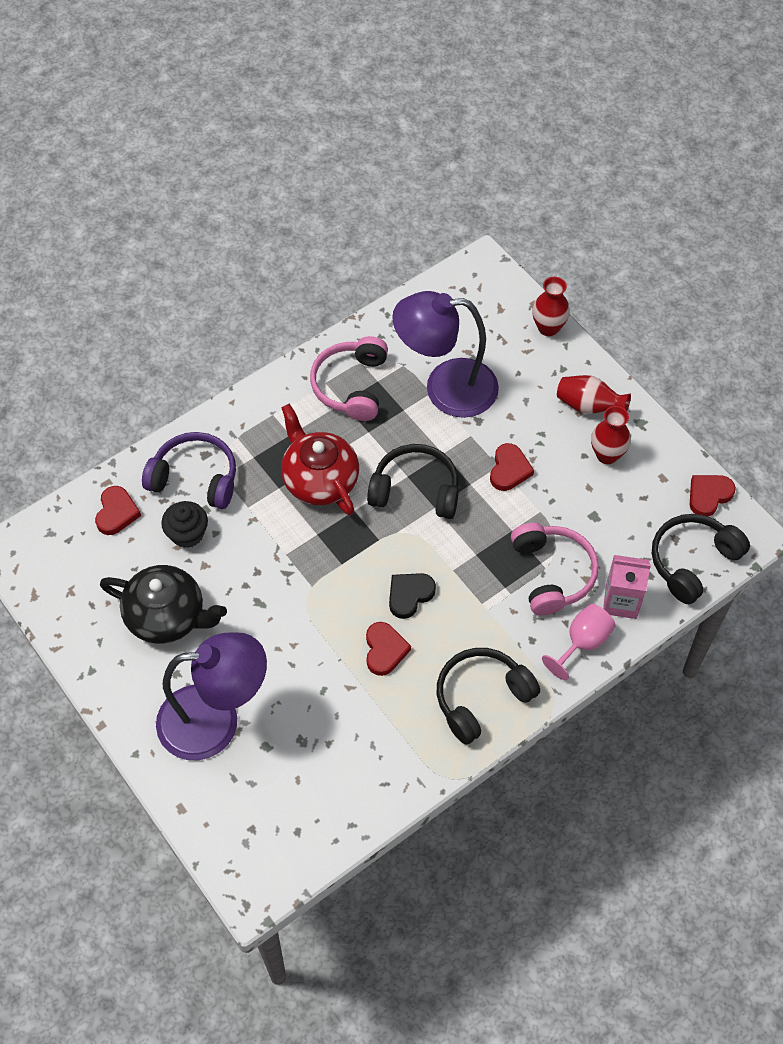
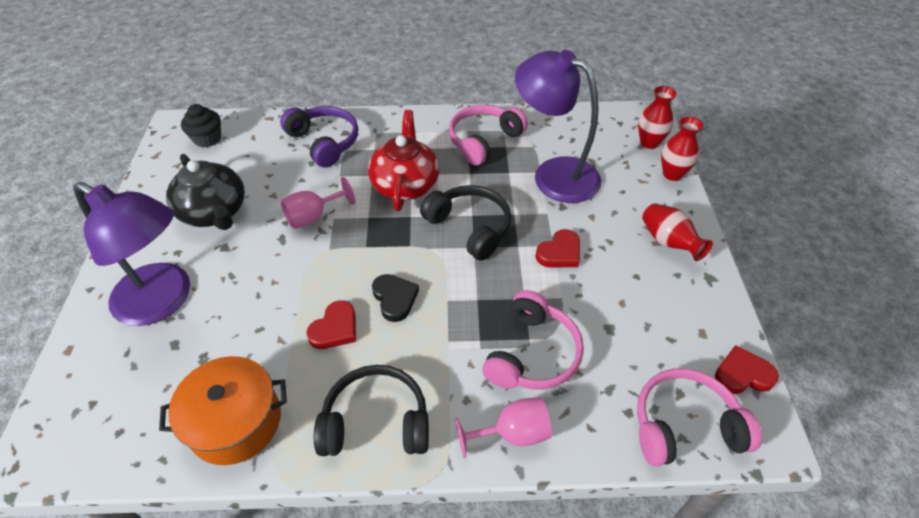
camera: 35 degrees right, 10 degrees down
(116, 513) = (256, 137): red heart -> none
(187, 534) = (283, 171): black cupcake -> black cupcake (207, 139)
(266, 564) = (313, 217): none -> pink goblet
(378, 766) = (235, 422): none -> orange pot
(409, 595) = (395, 299): black heart -> black heart turned 75 degrees clockwise
(607, 455) = (658, 286): red vase -> red vase (649, 142)
(621, 601) = (580, 418): pink carton -> none
(692, 561) = (684, 426): black headphones -> pink headphones

